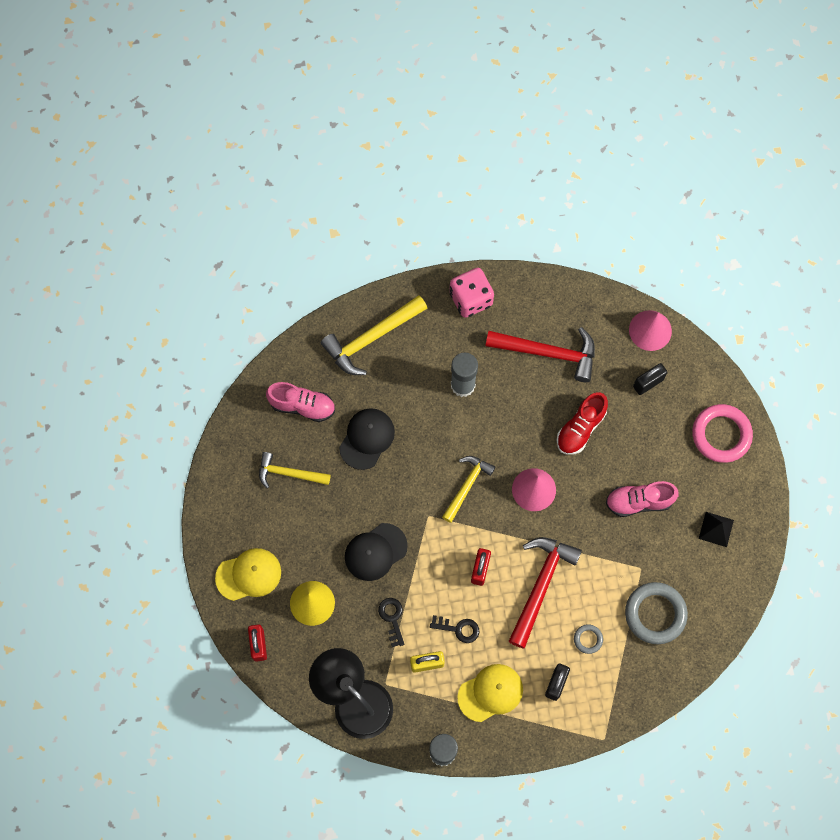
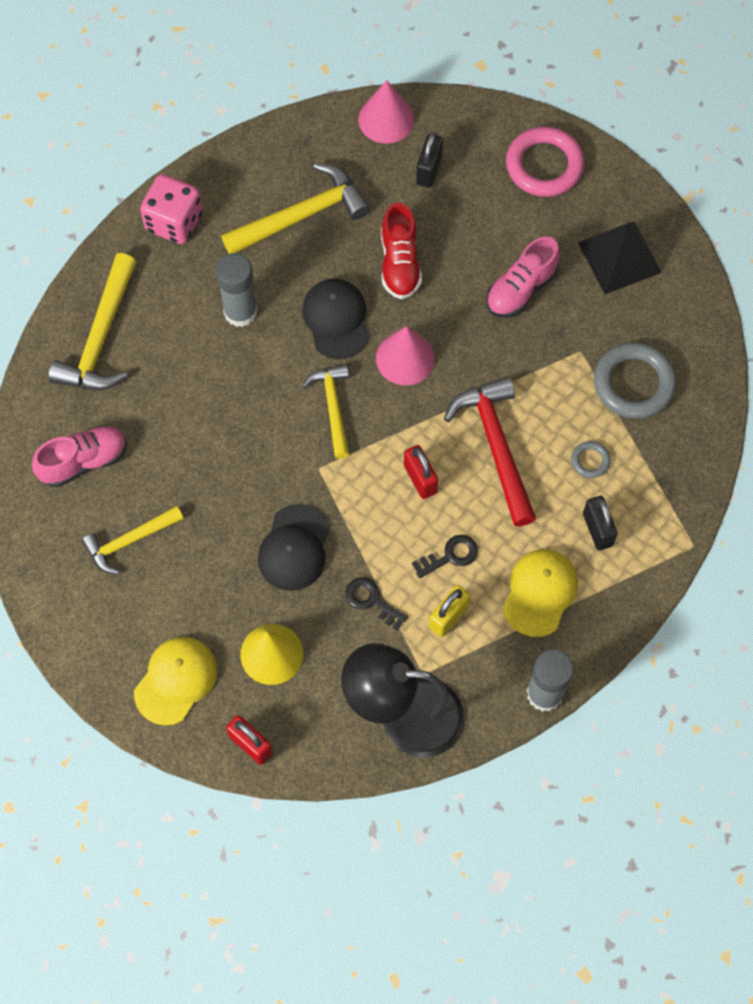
camera: 40 degrees left, 5 degrees down
(367, 439) = (184, 441): black cap -> black cap (336, 319)
(548, 353) = (302, 216): red hammer -> yellow hammer
(716, 529) = (619, 257): black pyramid -> black pyramid, size x1.66

